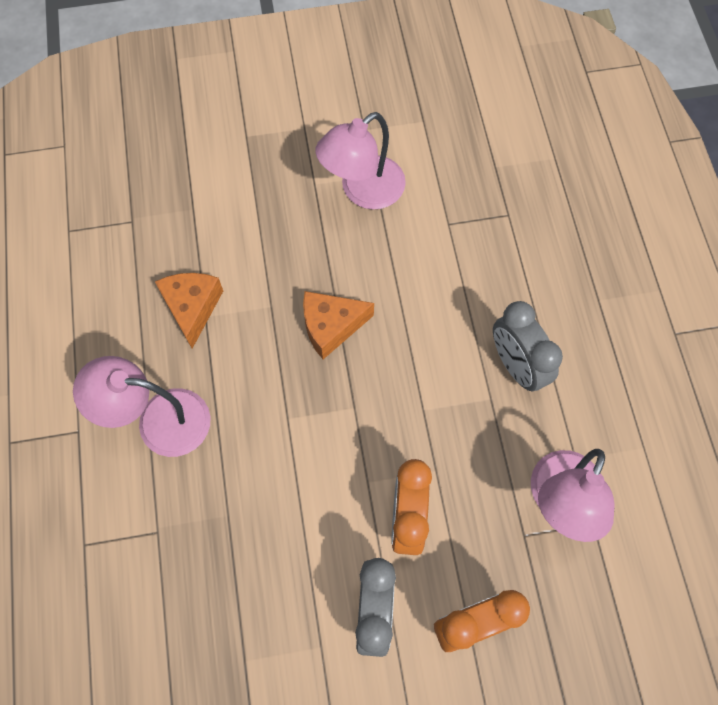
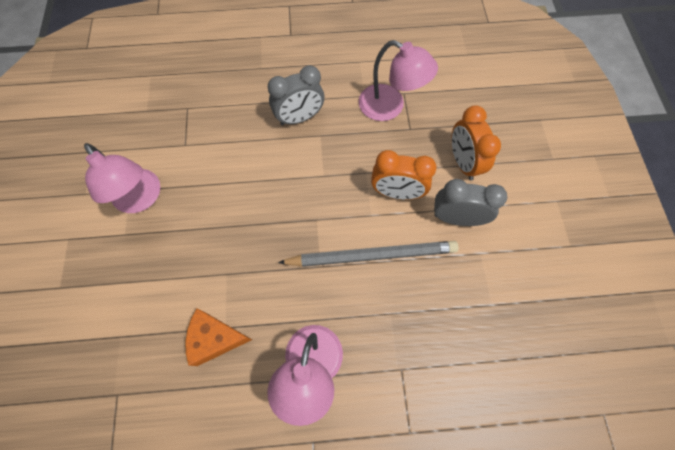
camera: 85 degrees left, 0 degrees up
(307, 486) = (372, 255): none -> grey pencil
(331, 327) = (251, 230): orange cheese -> none

